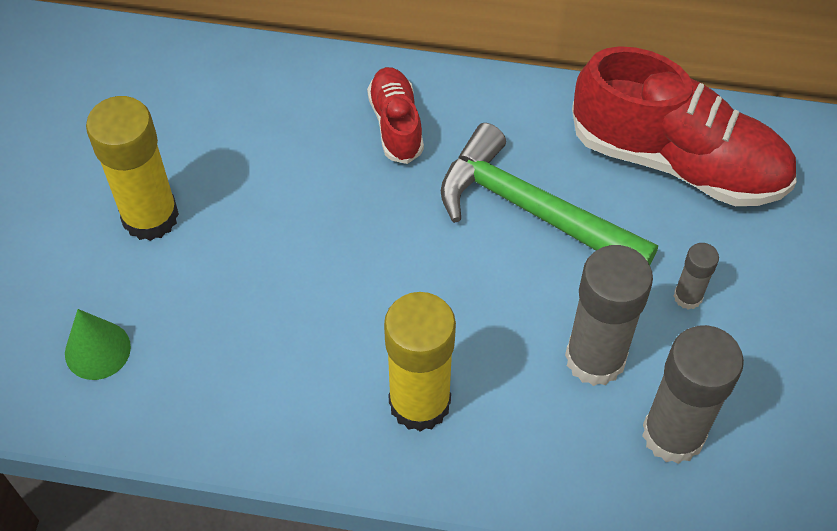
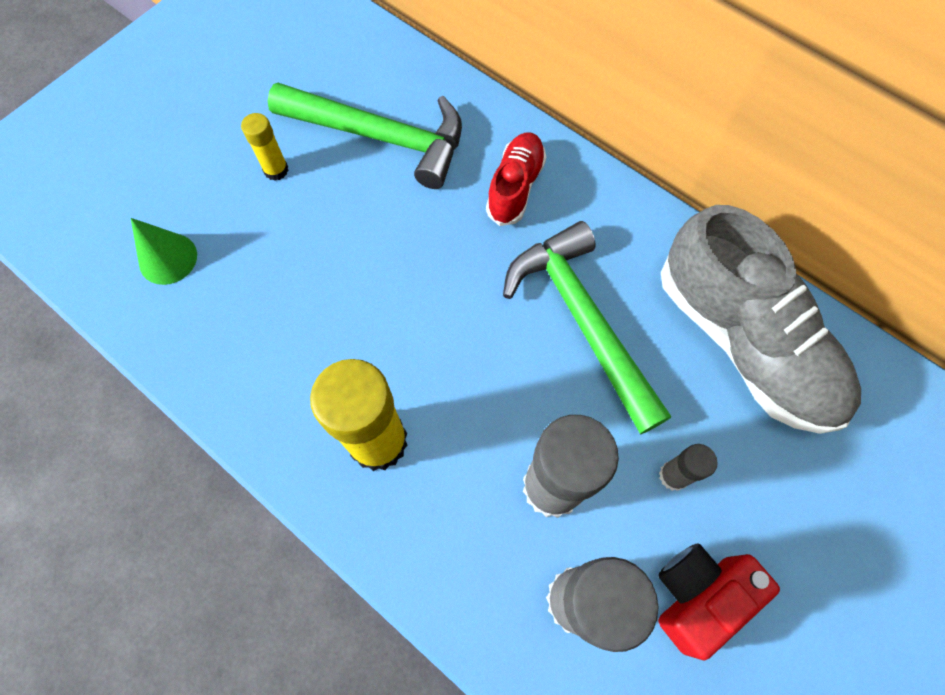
camera: 30 degrees right, 10 degrees up
(150, 216) = (276, 170): yellow glue stick -> yellow glue stick, size x0.49
(236, 138) = (381, 137): none -> green hammer
(677, 161) = (743, 342): red shoe -> grey shoe
(764, 377) = (697, 595): none -> red camera

